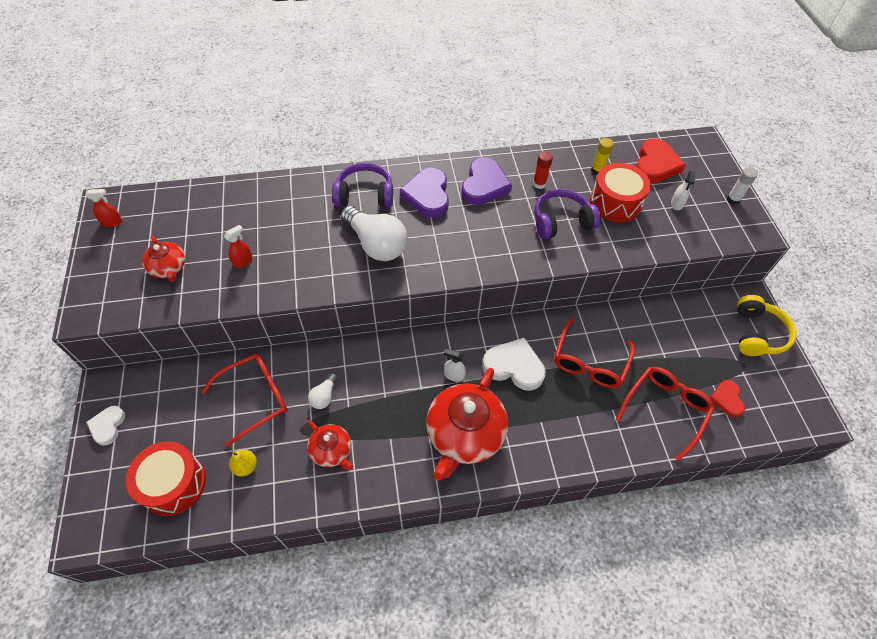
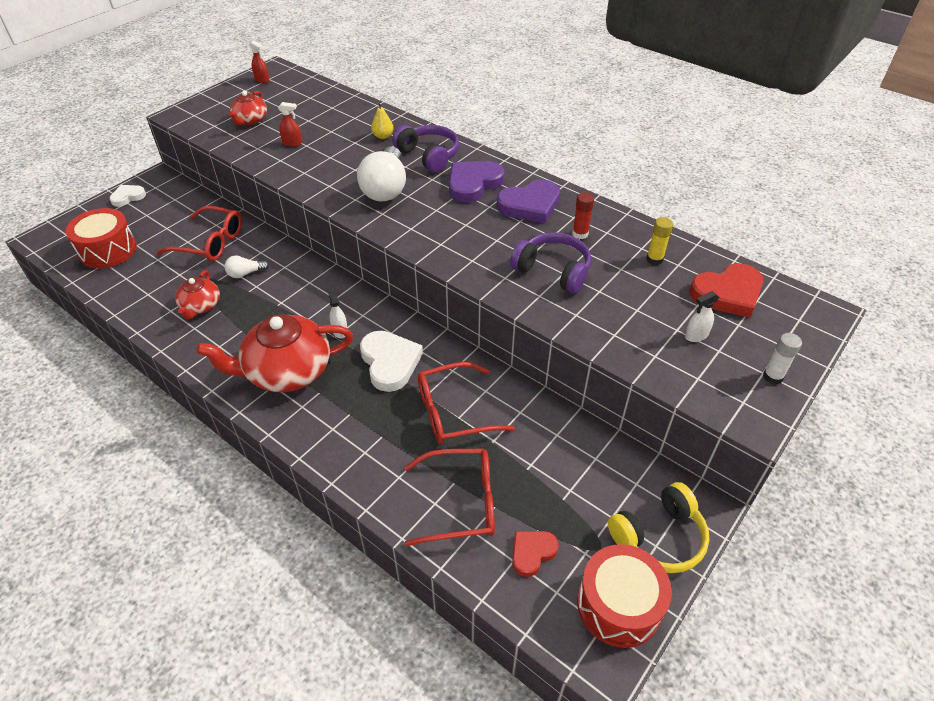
camera: 50 degrees right, 10 degrees down
(246, 466) = (149, 273): yellow pear -> yellow pear (383, 136)
(615, 203) = (630, 292): red drum -> red drum (618, 605)

